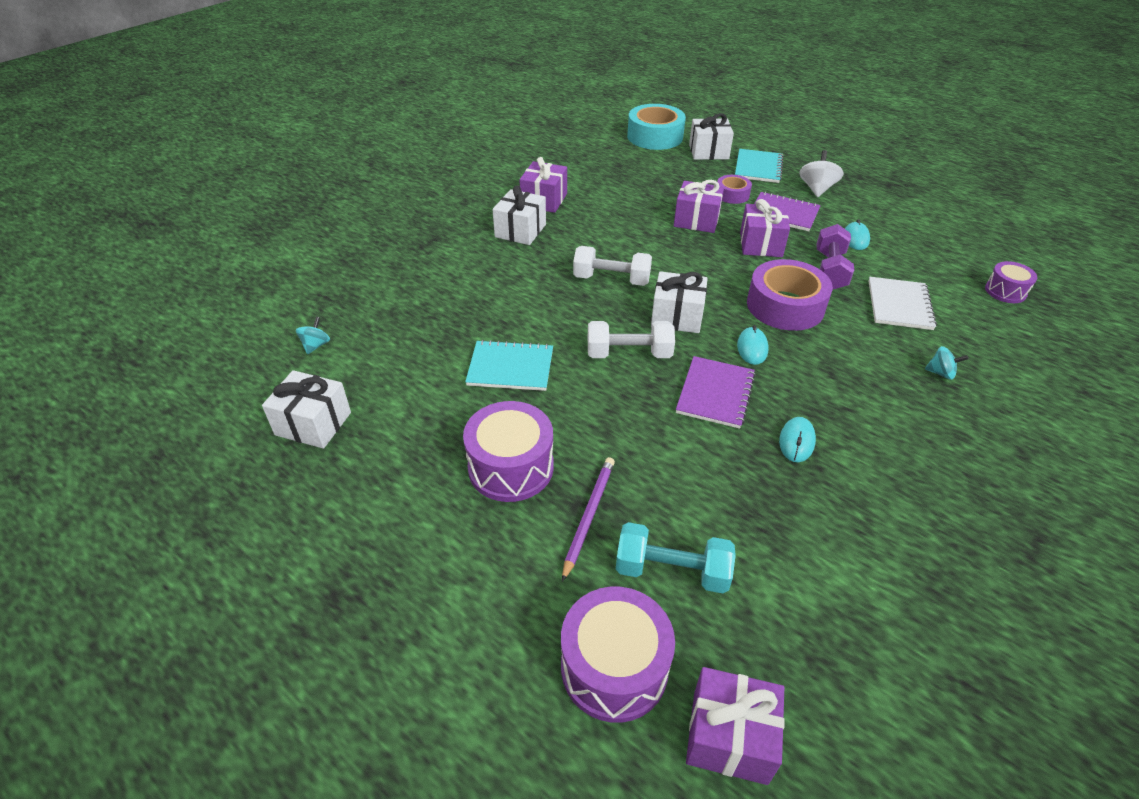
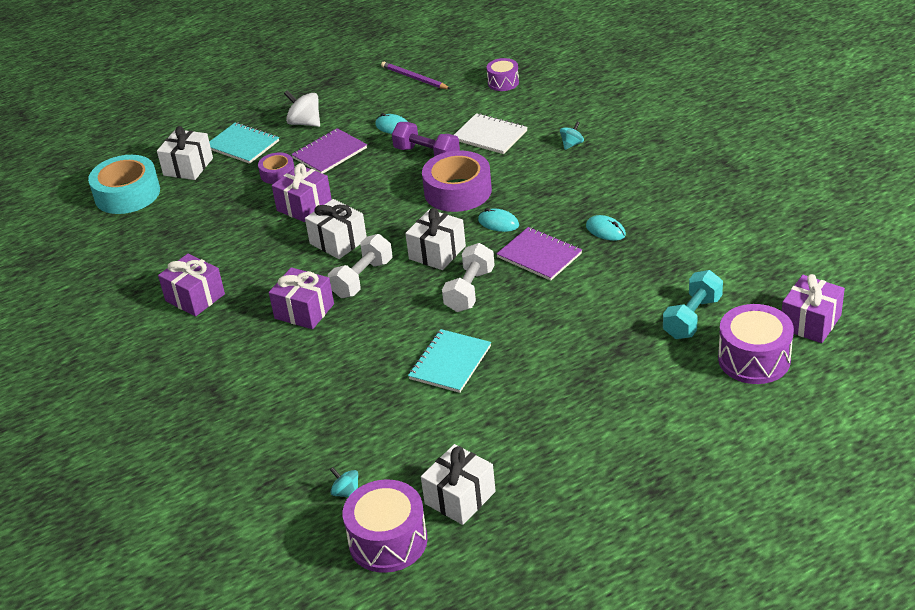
camera: 65 degrees left, 5 degrees down
(511, 467) = (567, 380): purple drum -> purple drum (388, 541)
(520, 231) = (241, 324): white gift -> white gift (338, 241)
(588, 516) = (631, 347): purple pencil -> purple pencil (414, 78)
(760, 244) = (366, 179): purple gift -> purple gift (304, 311)

